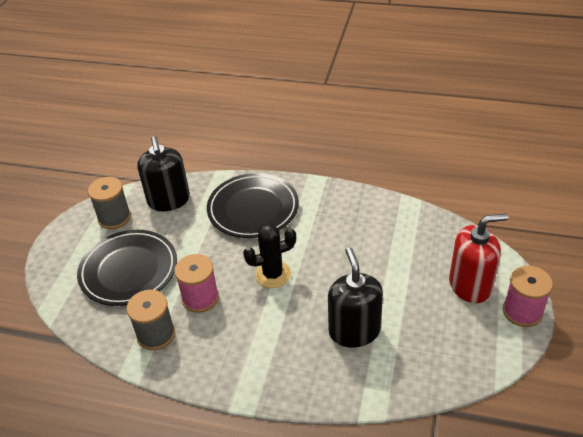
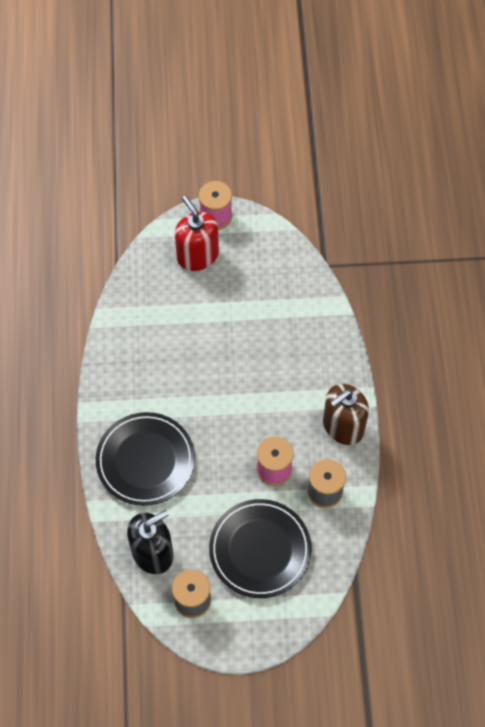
camera: 110 degrees left, 20 degrees up
(218, 370) = (343, 426): none -> brown soap dispenser
(273, 274) = (228, 415): black cactus -> none
(354, 331) = (272, 333): black soap dispenser -> none

